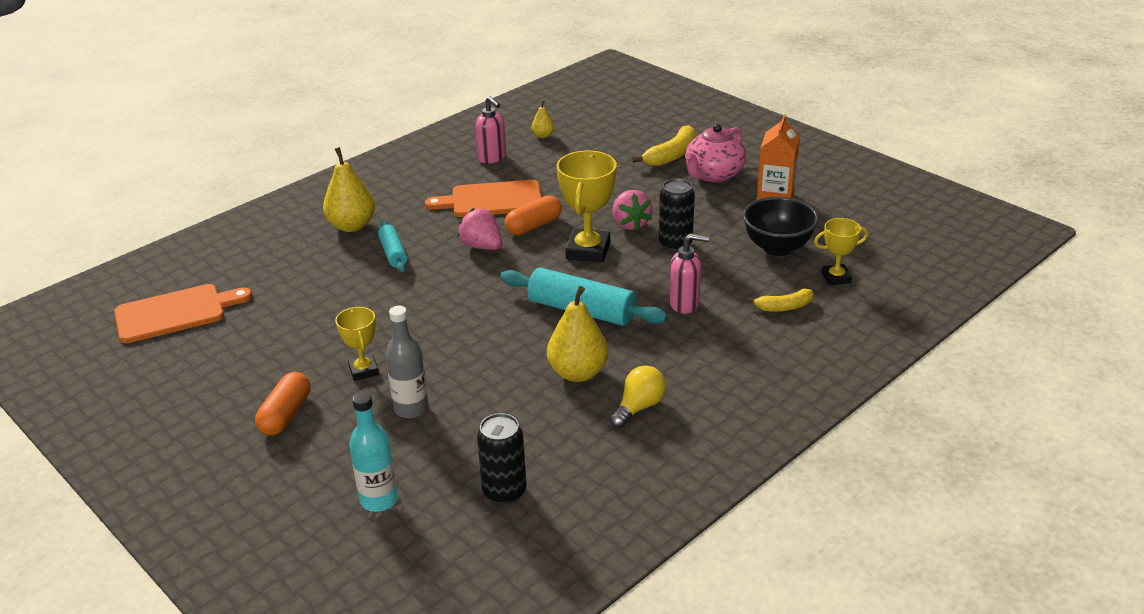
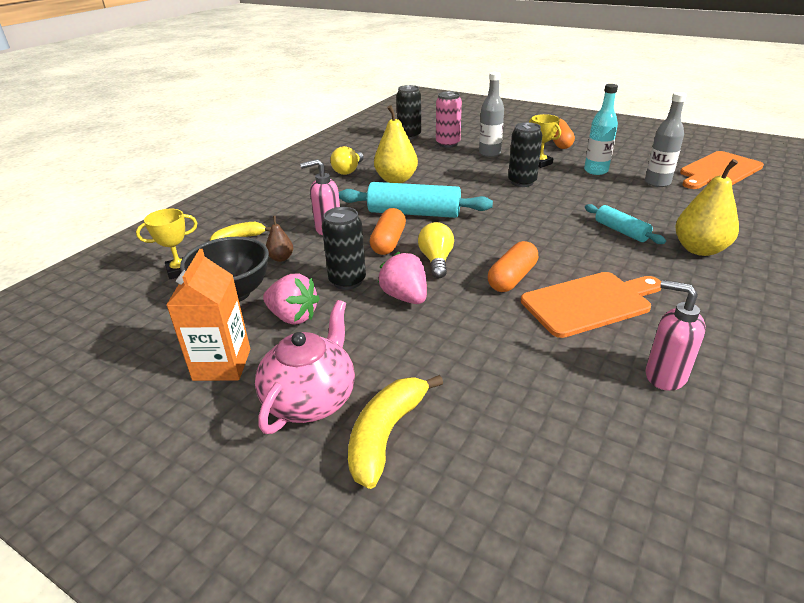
camera: 165 degrees right, 0 degrees up
(271, 307) = (657, 182): none -> grey bottle
(379, 500) = (470, 127): turquoise bottle -> turquoise bottle (596, 171)
(422, 337) = (522, 182): none -> black can
(455, 450) = (448, 144): none -> pink can
(482, 246) = (545, 249): pink strawberry -> pink strawberry (293, 317)
(543, 136) = (636, 448): yellow pear -> none
(588, 251) = (436, 260): yellow trophy -> yellow light bulb
(625, 277) = (388, 242): none -> orange capsule
(736, 276) = (281, 258): none -> brown pear

